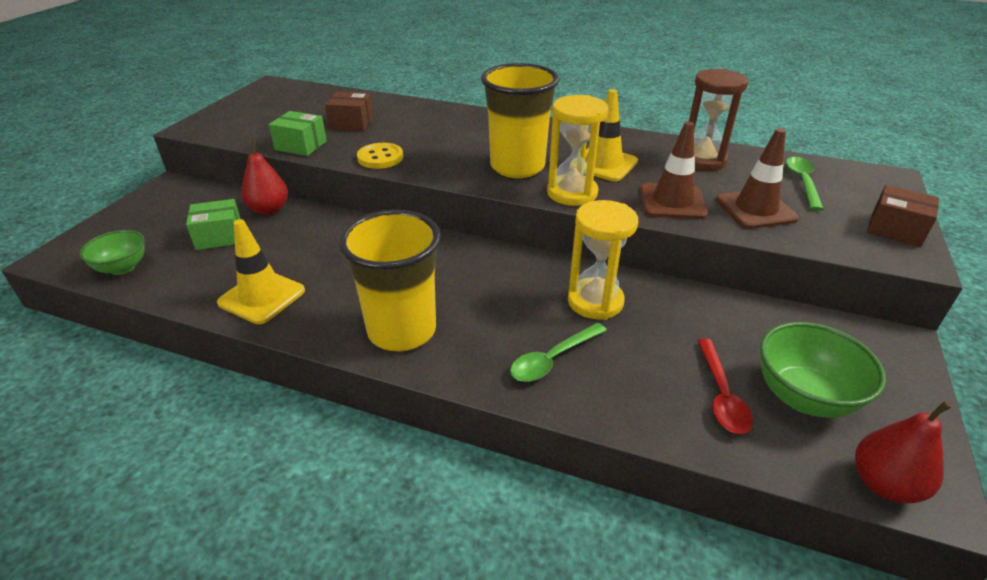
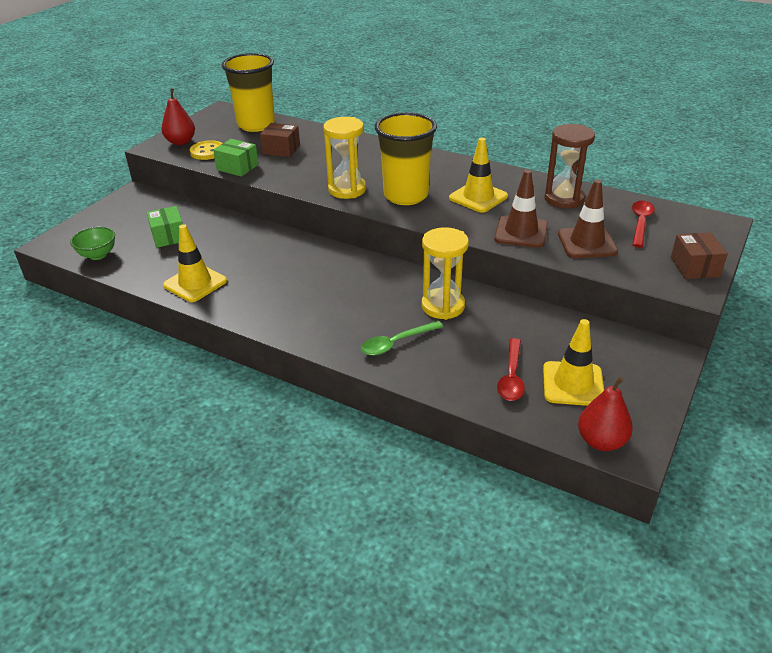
camera: 10 degrees right, 0 degrees up
(219, 236) = (169, 236): green box -> green box turned 75 degrees clockwise
(269, 209) = (208, 217): red pear -> red pear (181, 142)
(380, 158) = (298, 181): yellow button -> yellow button (207, 152)
(402, 331) = (291, 315): yellow cup -> yellow cup (256, 125)
(572, 193) = (442, 220): yellow hourglass -> yellow hourglass (347, 190)
(802, 182) = (640, 223): green spoon -> red spoon
(803, 397) = (573, 384): green bowl -> yellow traffic cone
(895, 230) = (695, 267): brown box -> brown box turned 45 degrees clockwise

